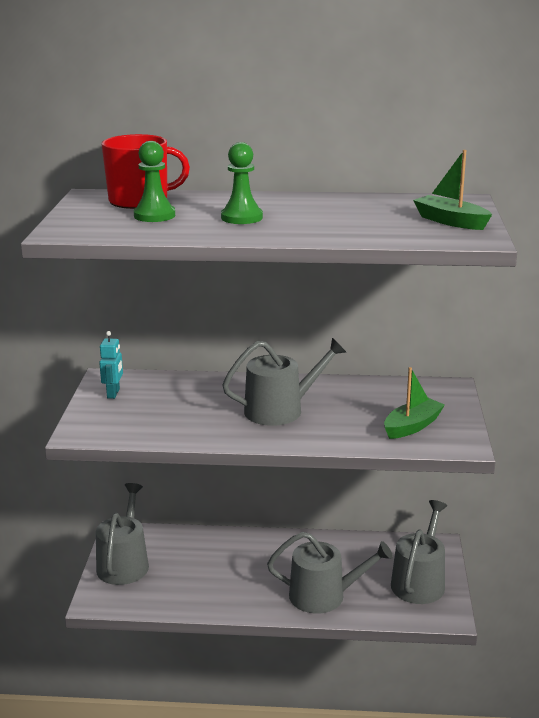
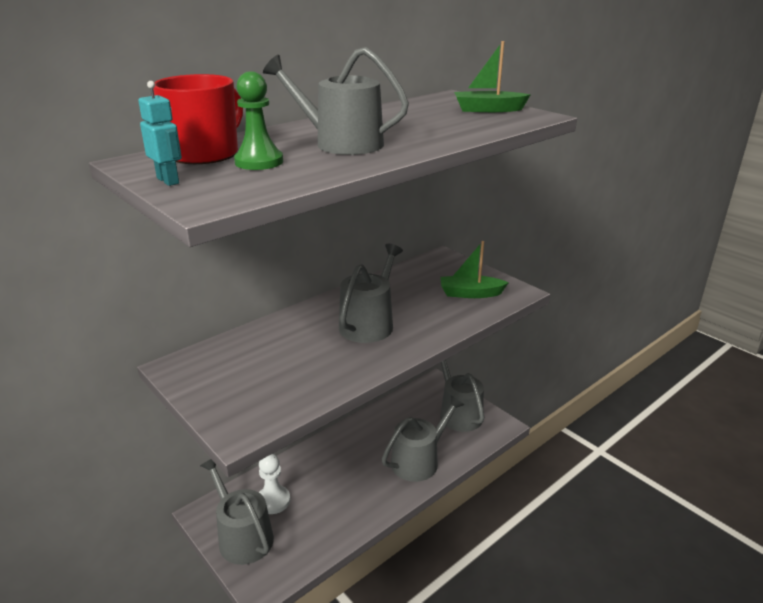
camera: 45 degrees left, 5 degrees up
(113, 393) = (207, 377): turquoise robot -> turquoise robot (168, 181)
(173, 554) = (273, 501): none -> white pawn
(241, 217) = (341, 143): green pawn -> grey watering can
(412, 426) = (470, 293): green boat -> green boat turned 90 degrees counterclockwise

